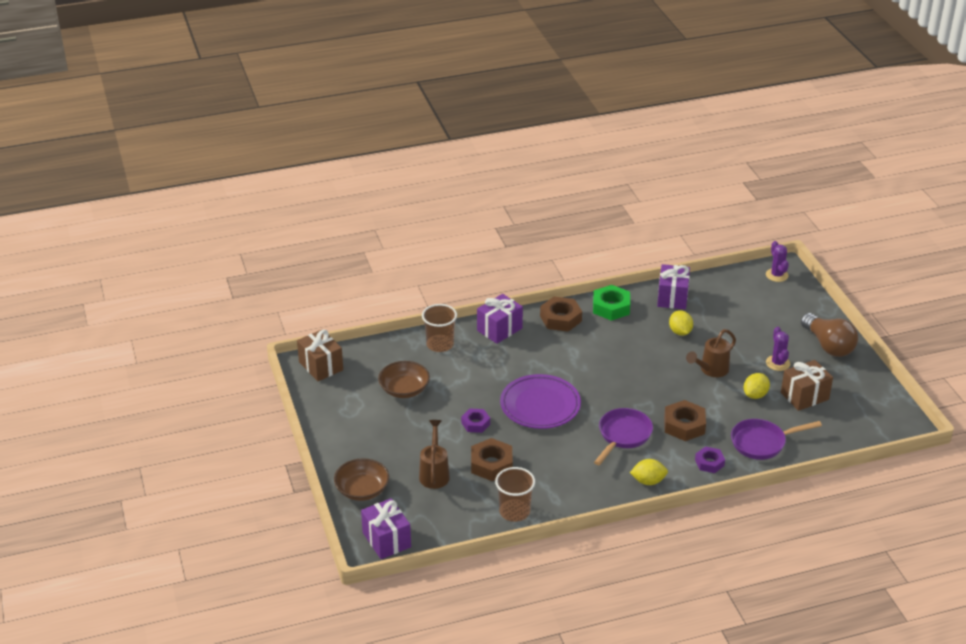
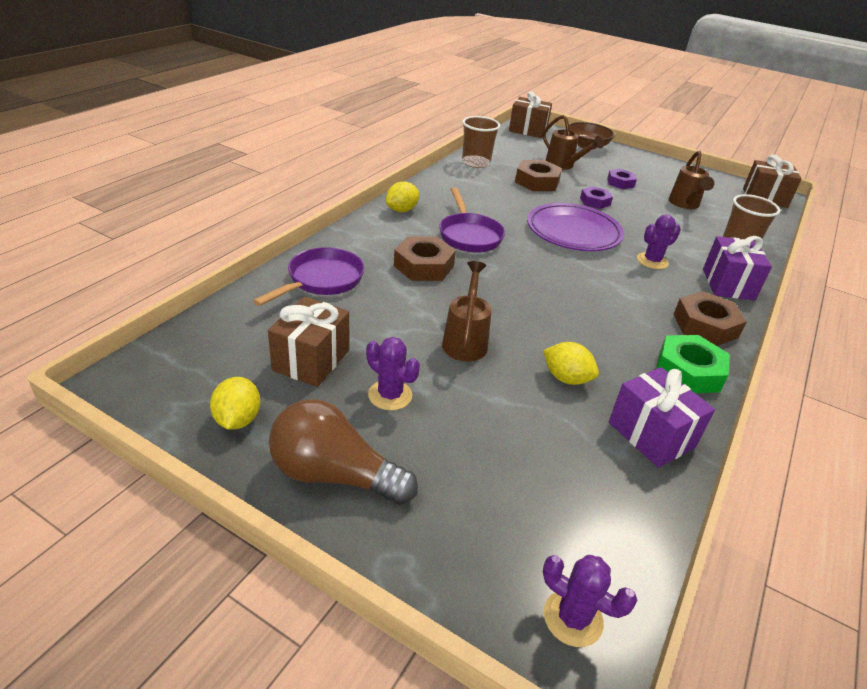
camera: 135 degrees right, 0 degrees up
(386, 540) = (528, 130): purple gift -> brown gift
(404, 389) = (685, 204): brown bowl -> brown watering can
(521, 362) = (652, 261): none -> purple cactus
(709, 463) = (361, 242): purple nut -> purple nut (620, 183)
(755, 395) = (379, 333): yellow lemon -> yellow lemon (237, 419)

